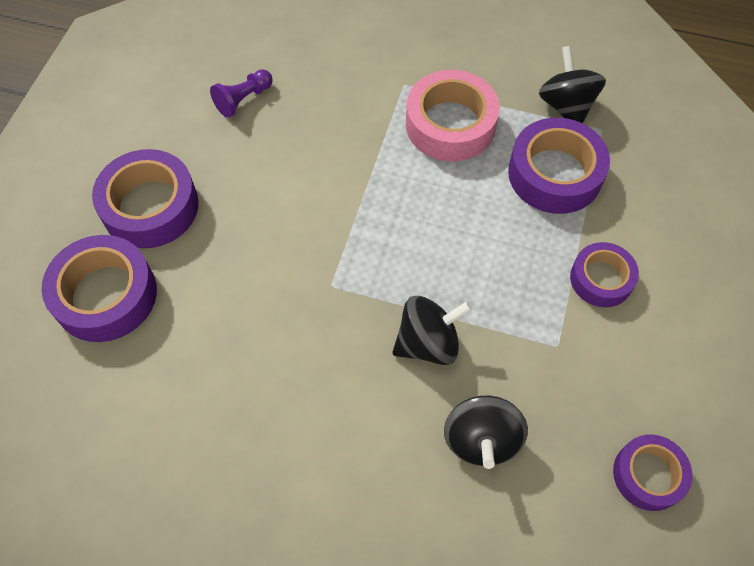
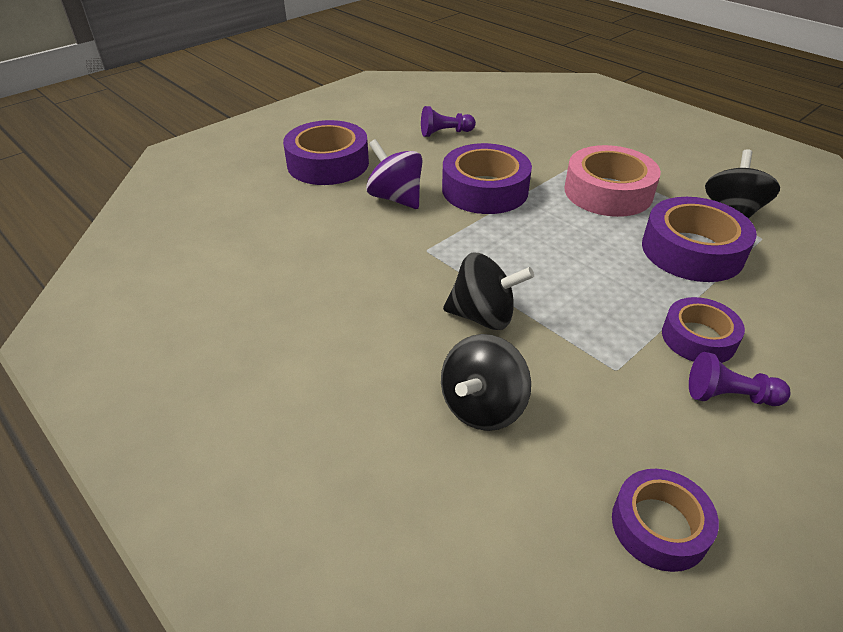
camera: 30 degrees right, 20 degrees down
(105, 295) = (252, 196): purple tape -> purple tape (485, 190)
(257, 227) = (395, 198): none -> purple spinning top
(645, 330) = (729, 396): none -> purple pawn

